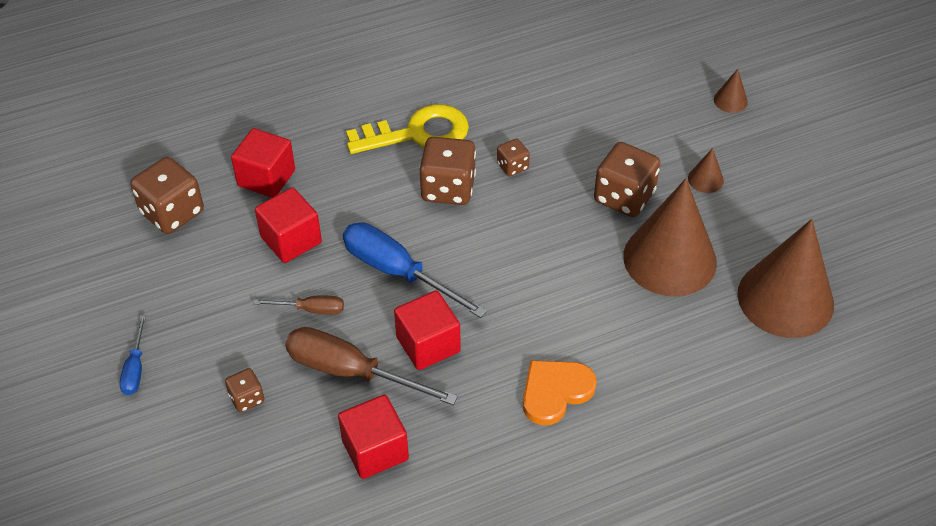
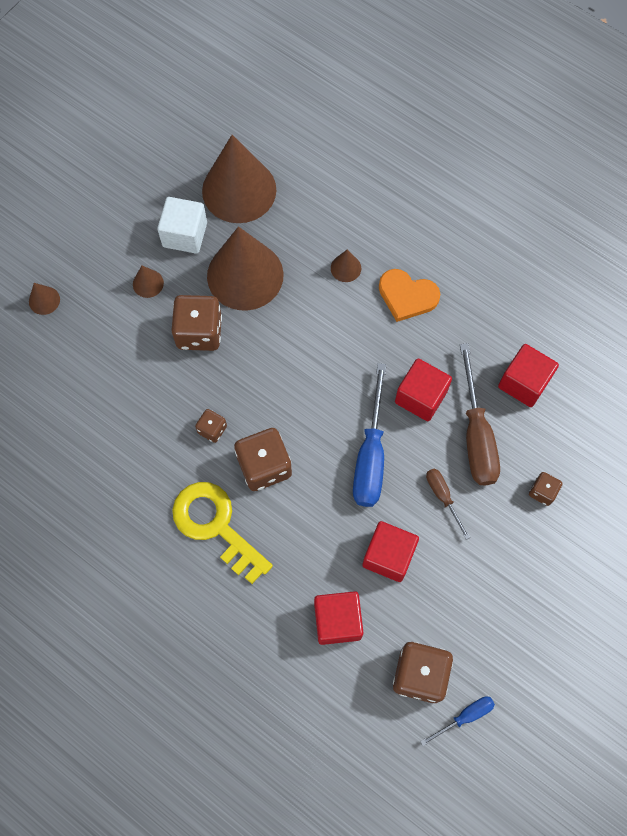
camera: 120 degrees left, 20 degrees up
(135, 368) = (572, 589): blue screwdriver -> blue screwdriver (465, 716)
(626, 351) = (346, 268): none -> brown cone
(750, 230) = (185, 234): none -> white cube

